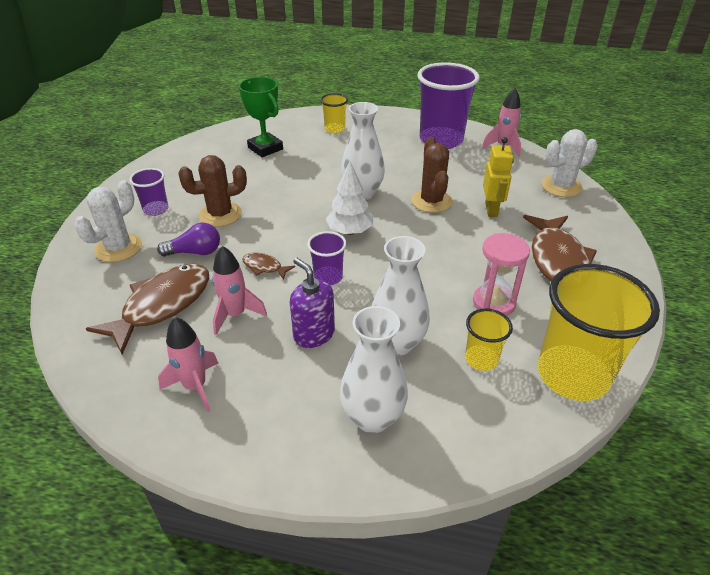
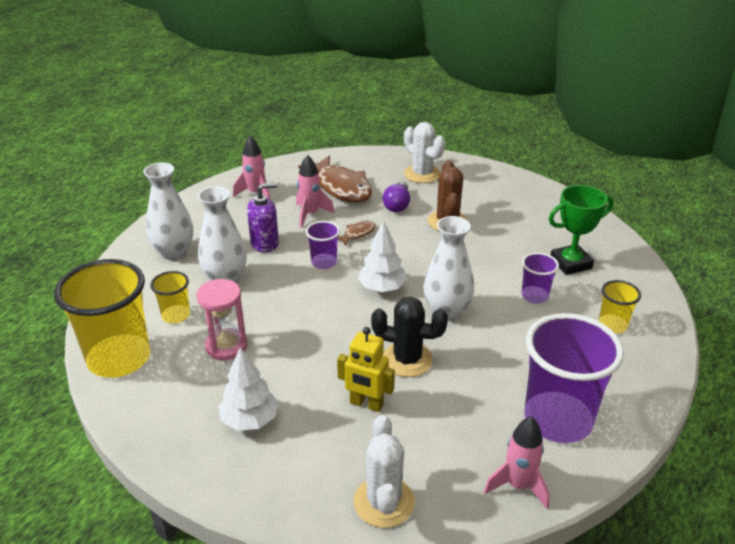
camera: 110 degrees right, 5 degrees down
(156, 209) = (471, 192): purple cup -> purple cup (534, 296)
(431, 201) = (407, 359): brown cactus -> black cactus
(557, 259) = (250, 420): brown fish -> white tree

